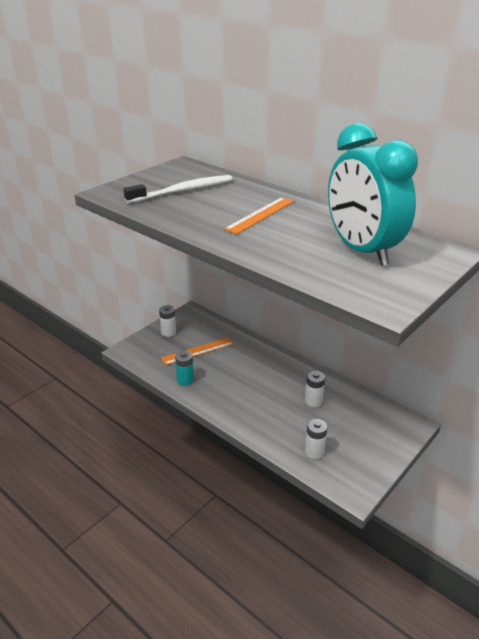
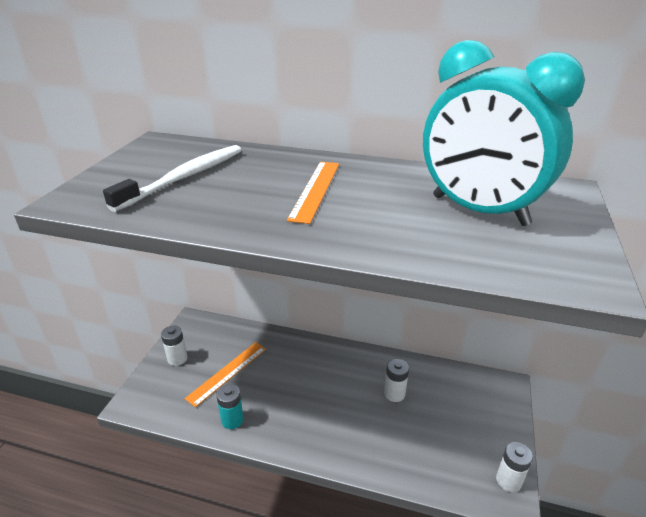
camera: 25 degrees left, 0 degrees up
(314, 451) = (435, 462): white battery -> white battery (508, 481)

